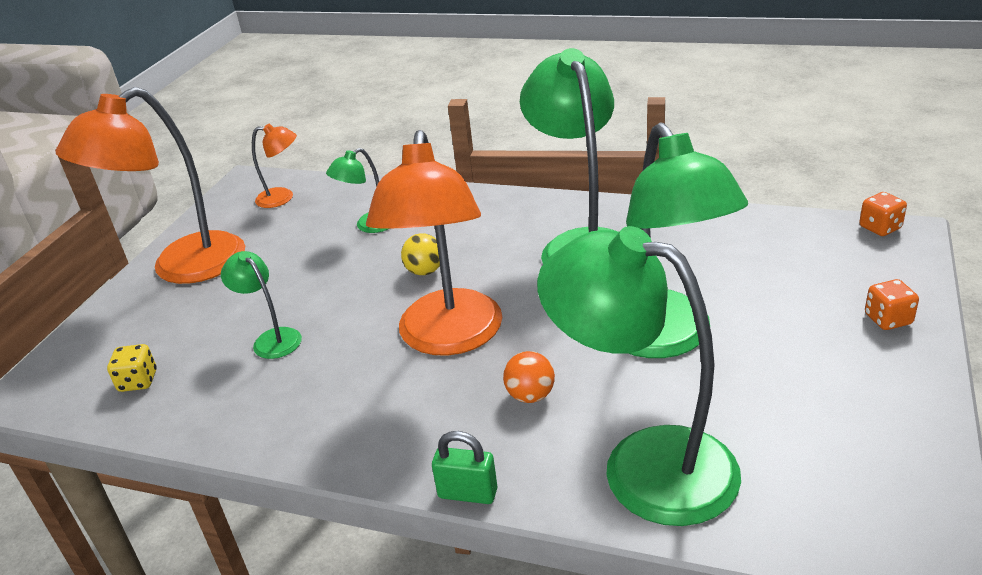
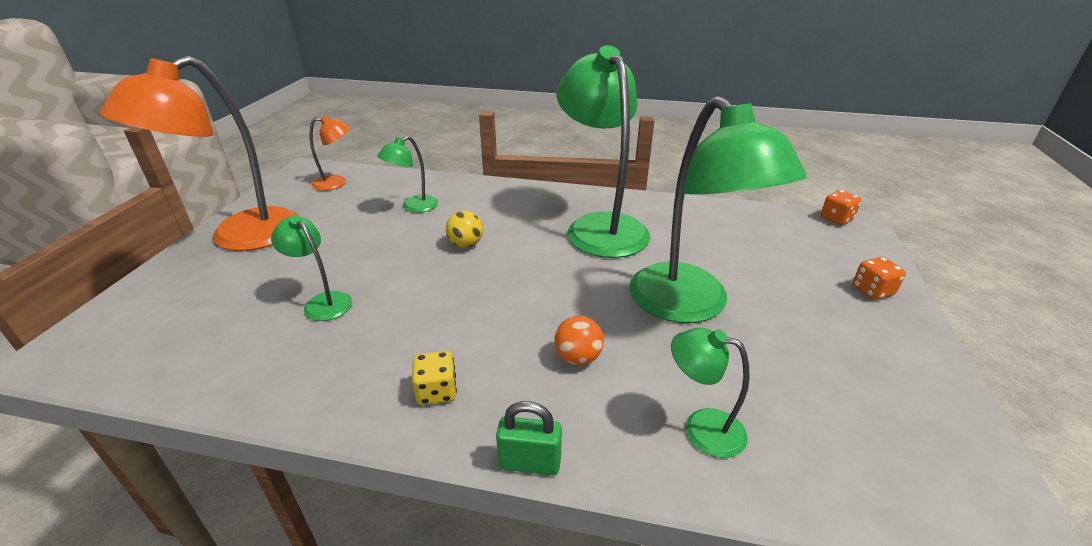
camera: 10 degrees left, 0 degrees up
(138, 381) = (181, 343): yellow dice -> yellow dice (436, 391)
(449, 338) = (493, 303): orange lamp -> none
(644, 464) = (701, 428): green lamp -> green lamp, size x0.47

